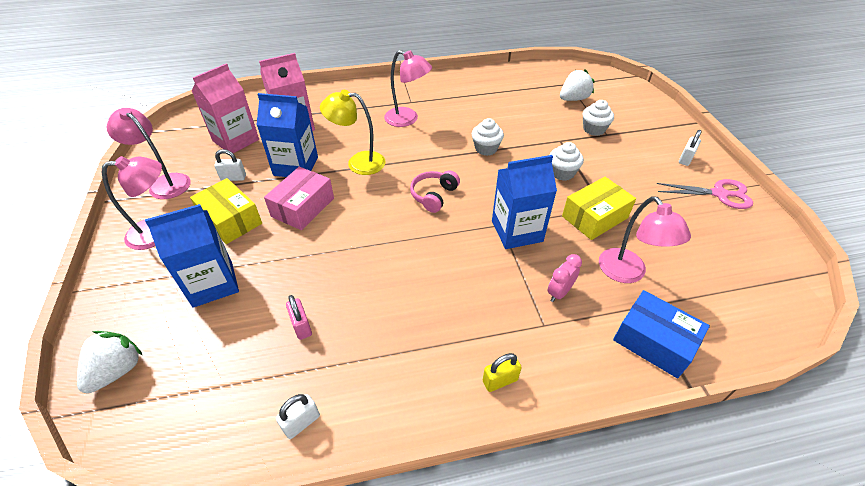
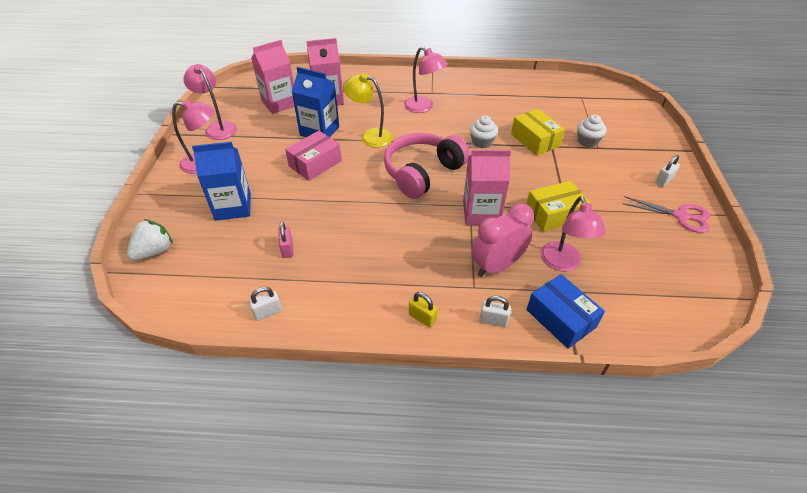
camera: 15 degrees right, 0 degrees up
(231, 220) = (258, 163): yellow box -> yellow box (535, 140)
(233, 178) = (269, 132): white padlock -> white padlock (493, 320)
(434, 196) = (422, 173): pink headphones -> pink headphones, size x1.93
(500, 380) = (422, 318): yellow padlock -> yellow padlock turned 45 degrees clockwise
(517, 231) = (481, 213): blue carton -> pink carton
(559, 292) = (497, 266): pink clock -> pink clock, size x1.88
(562, 173) = (541, 173): white cupcake -> none
(573, 99) = (580, 111): white strawberry -> none

